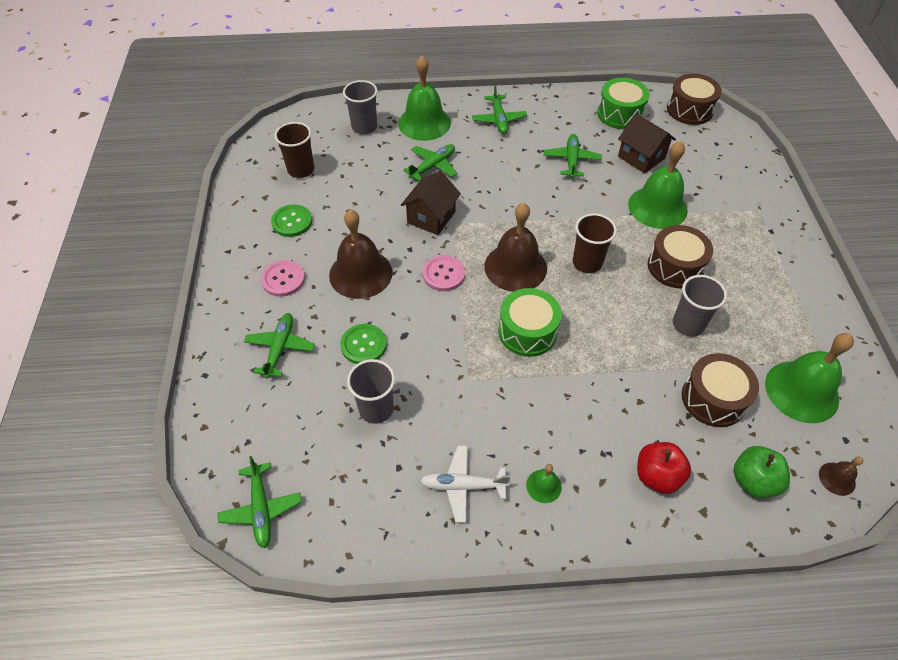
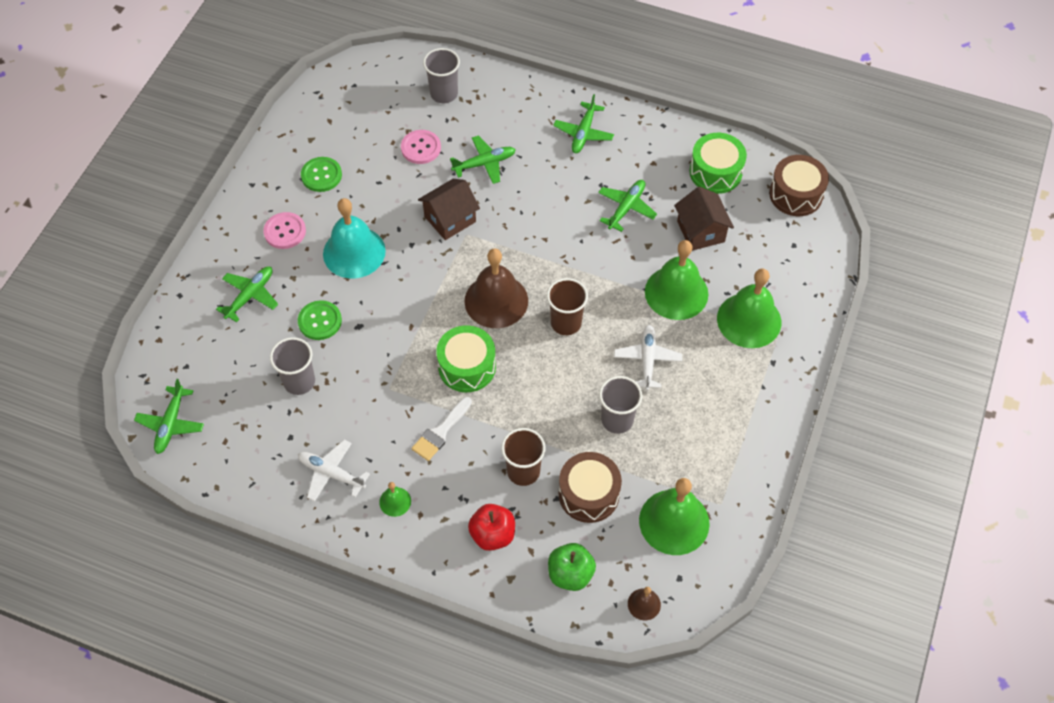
camera: 25 degrees right, 5 degrees up
(301, 170) = (358, 121): brown cup -> brown cup (523, 471)
(360, 273) = (354, 252): brown bell -> turquoise bell
(424, 123) = (505, 110): green bell -> green bell (749, 320)
(443, 274) = (427, 282): pink button -> pink button (421, 148)
(543, 400) = (440, 432): none -> white brush
(675, 266) = (647, 360): brown drum -> white plane

